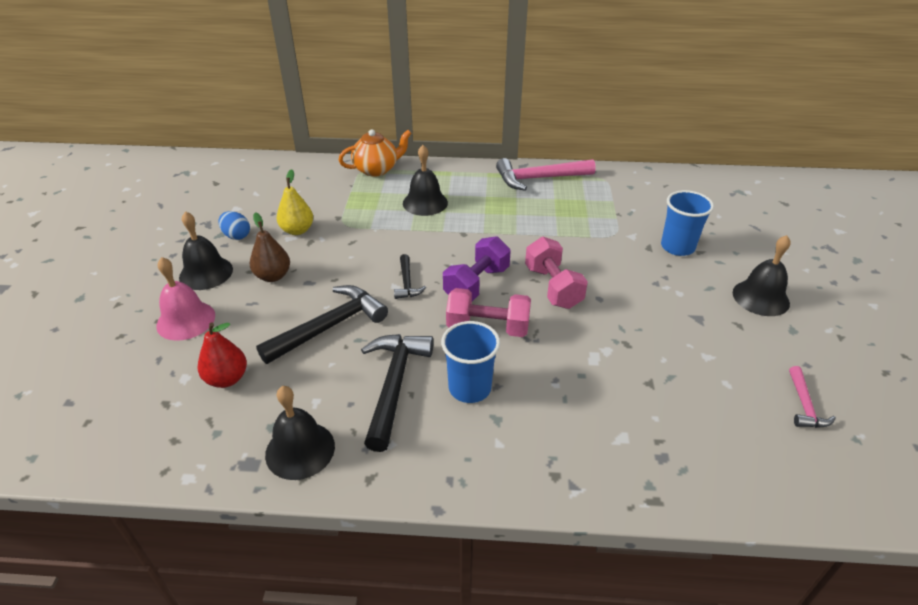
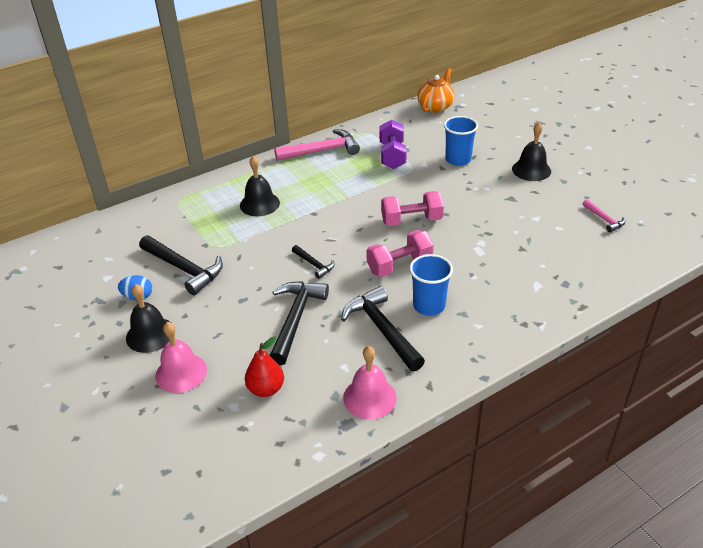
camera: 35 degrees left, 0 degrees up
(273, 276) = (209, 309): brown pear -> none
(297, 230) = (184, 269): yellow pear -> black hammer
(300, 450) = (369, 397): black bell -> pink bell
(377, 169) = (190, 195): orange teapot -> orange teapot (435, 107)
(476, 284) = (361, 242): purple dumbbell -> purple dumbbell (392, 156)
(539, 178) = (322, 150): pink hammer -> pink hammer turned 150 degrees counterclockwise
(553, 287) = (411, 220): pink dumbbell -> pink dumbbell turned 45 degrees counterclockwise

